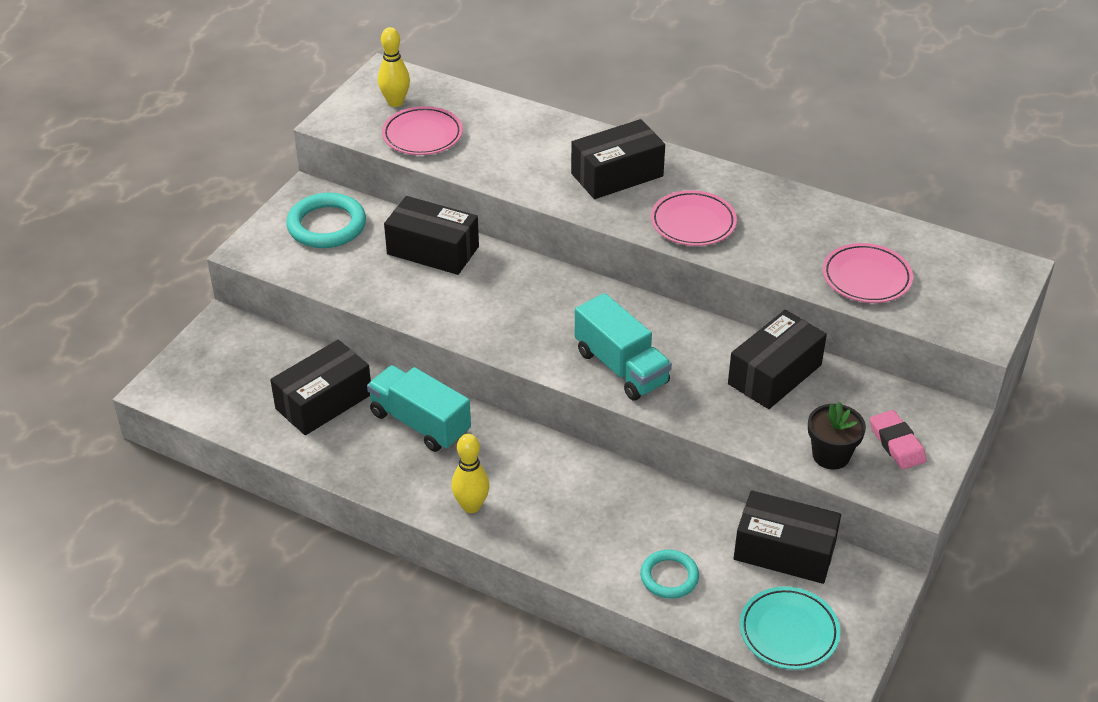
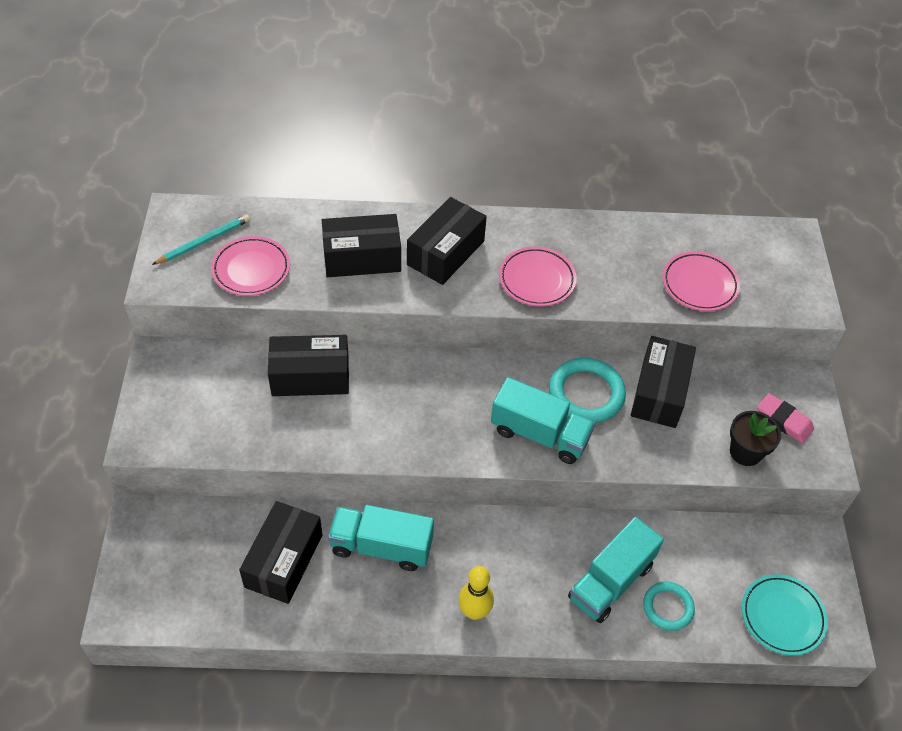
camera: 30 degrees left, 10 degrees up
(327, 225) = (197, 386): turquoise ring -> turquoise ring (586, 394)
(395, 102) = (204, 241): yellow bowling pin -> turquoise pencil
(625, 533) = (610, 581): none -> turquoise truck
(784, 551) = (735, 543): black box -> black box (362, 258)

